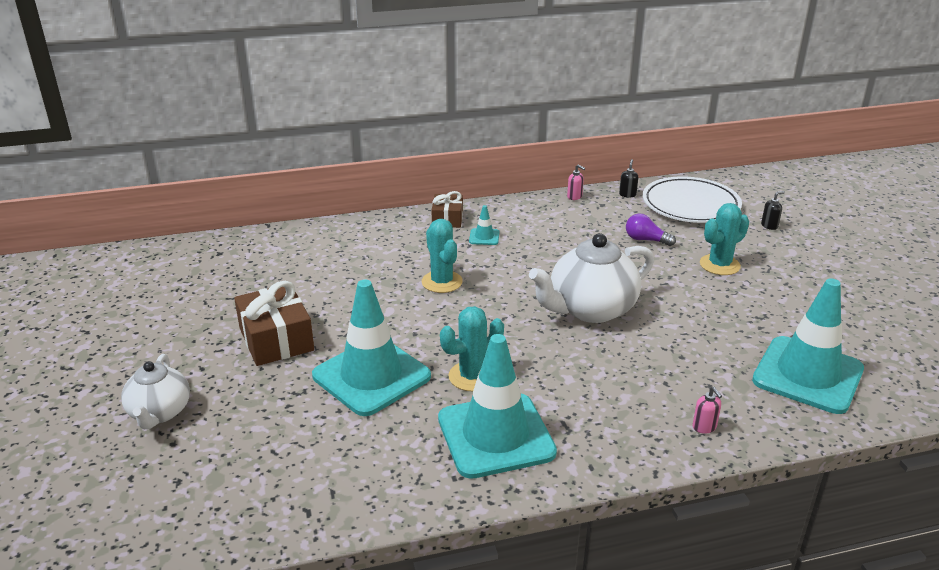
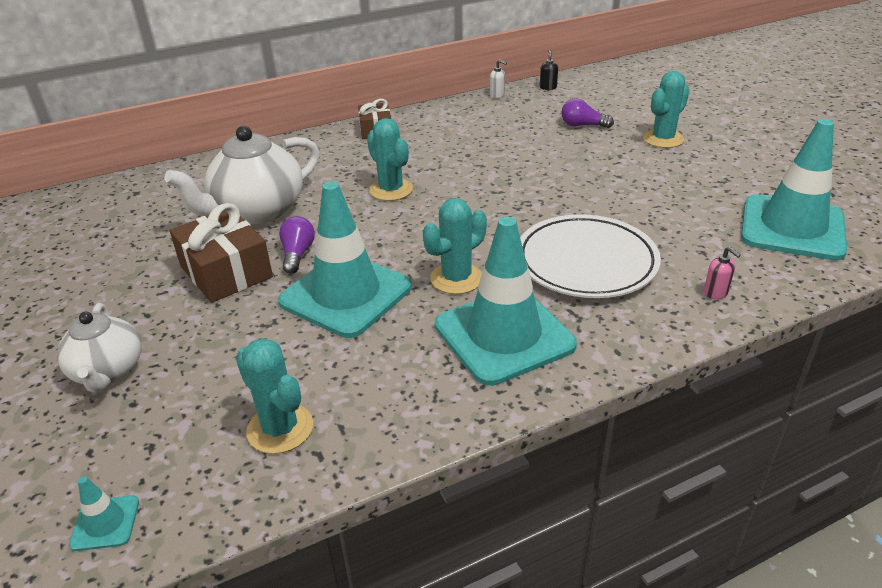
camera: 10 degrees left, 5 degrees up
(283, 484) = (280, 428): none -> turquoise cactus
(341, 332) = (297, 254): none -> purple light bulb
(484, 237) = (420, 142): turquoise traffic cone -> turquoise traffic cone (105, 523)
(574, 197) = (497, 95): pink soap dispenser -> white soap dispenser
(590, 309) = (554, 196): white teapot -> white teapot (257, 211)
(690, 205) = (612, 90): white plate -> white plate (586, 262)
(769, 226) = (694, 99): black soap dispenser -> none

